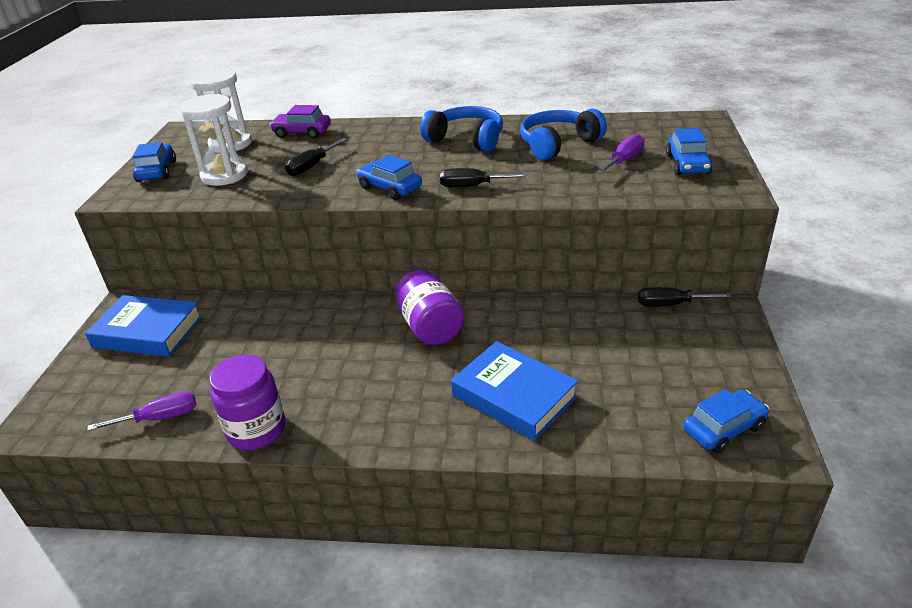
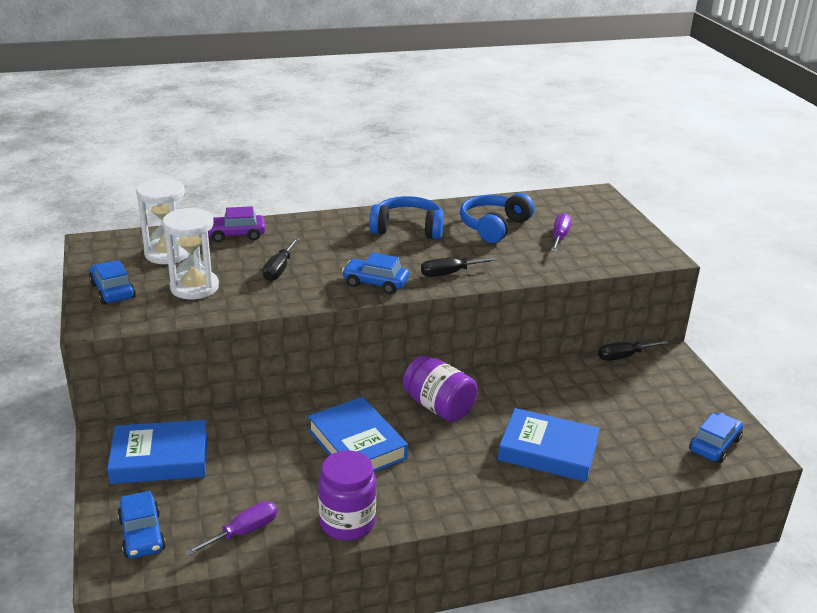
camera: 25 degrees left, 5 degrees down
(324, 351) = (357, 444): none -> blue book
(687, 164) = (611, 236): blue car -> blue car (142, 535)

